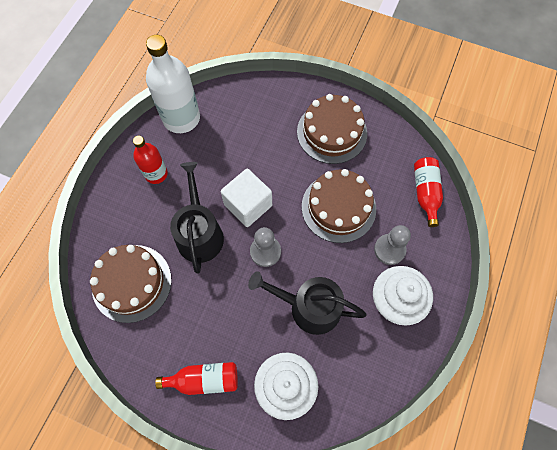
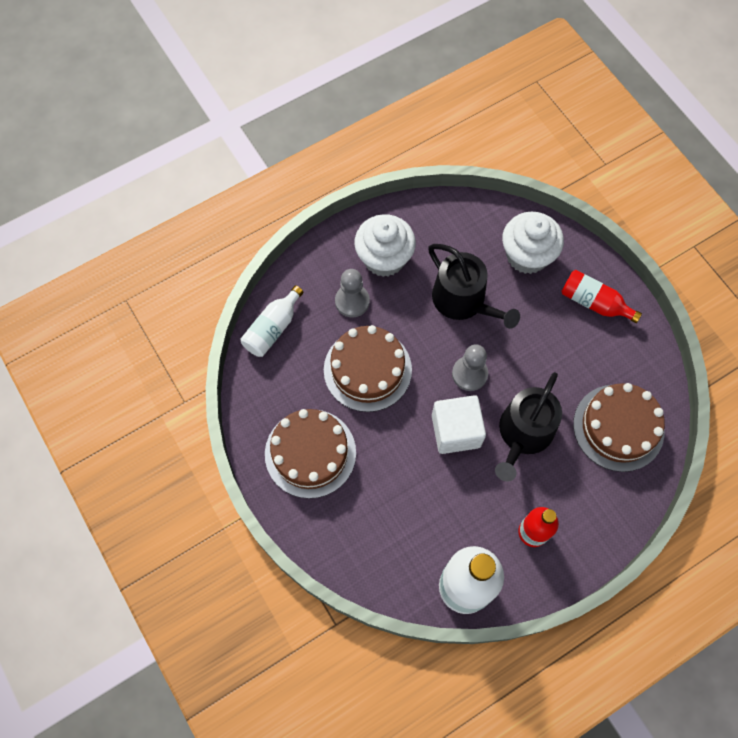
camera: 145 degrees left, 0 degrees up
(425, 193) = (273, 328): red bottle -> white bottle

